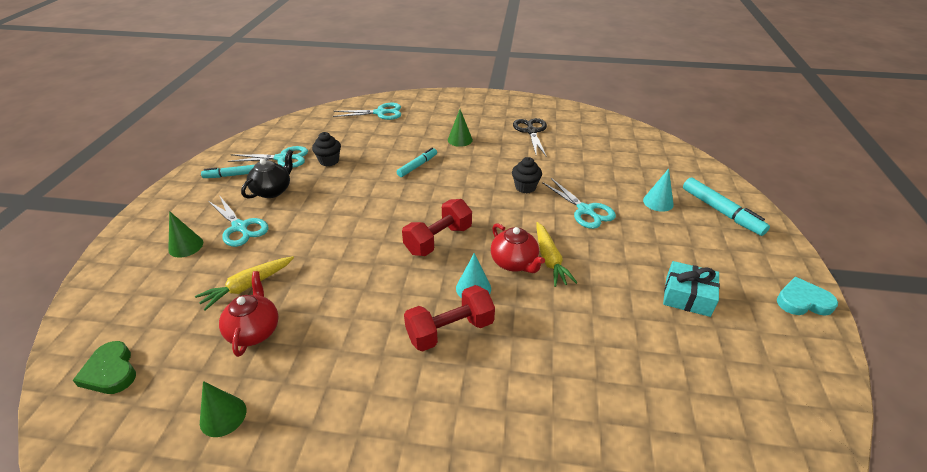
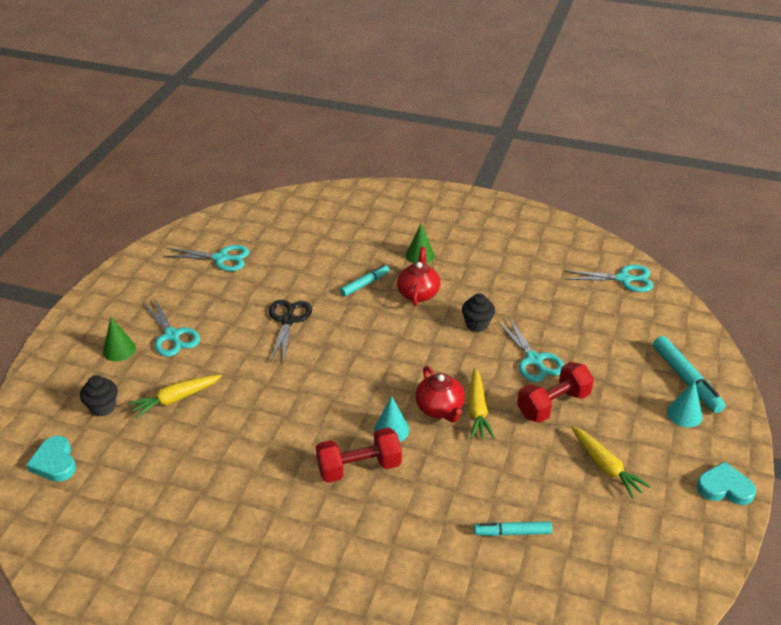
camera: 10 degrees right, 0 degrees up
(110, 371) = (55, 462): green heart -> turquoise heart
(223, 416) = (148, 513): green cone -> none
(232, 175) = (167, 274): turquoise marker -> turquoise marker (512, 532)
(254, 331) = (179, 443): red teapot -> red teapot (418, 293)
(273, 190) = (207, 297): black teapot -> none
(329, 161) = (270, 267): black cupcake -> black cupcake (103, 407)
(380, 113) = (336, 208): turquoise scissors -> turquoise scissors (623, 279)
(438, 240) = (368, 374): red dumbbell -> red dumbbell (553, 404)
(531, 131) = (506, 253): black scissors -> black scissors (288, 320)
(658, 202) = (619, 360): turquoise cone -> turquoise cone (684, 414)
(687, 296) = (605, 466): turquoise gift -> yellow carrot

